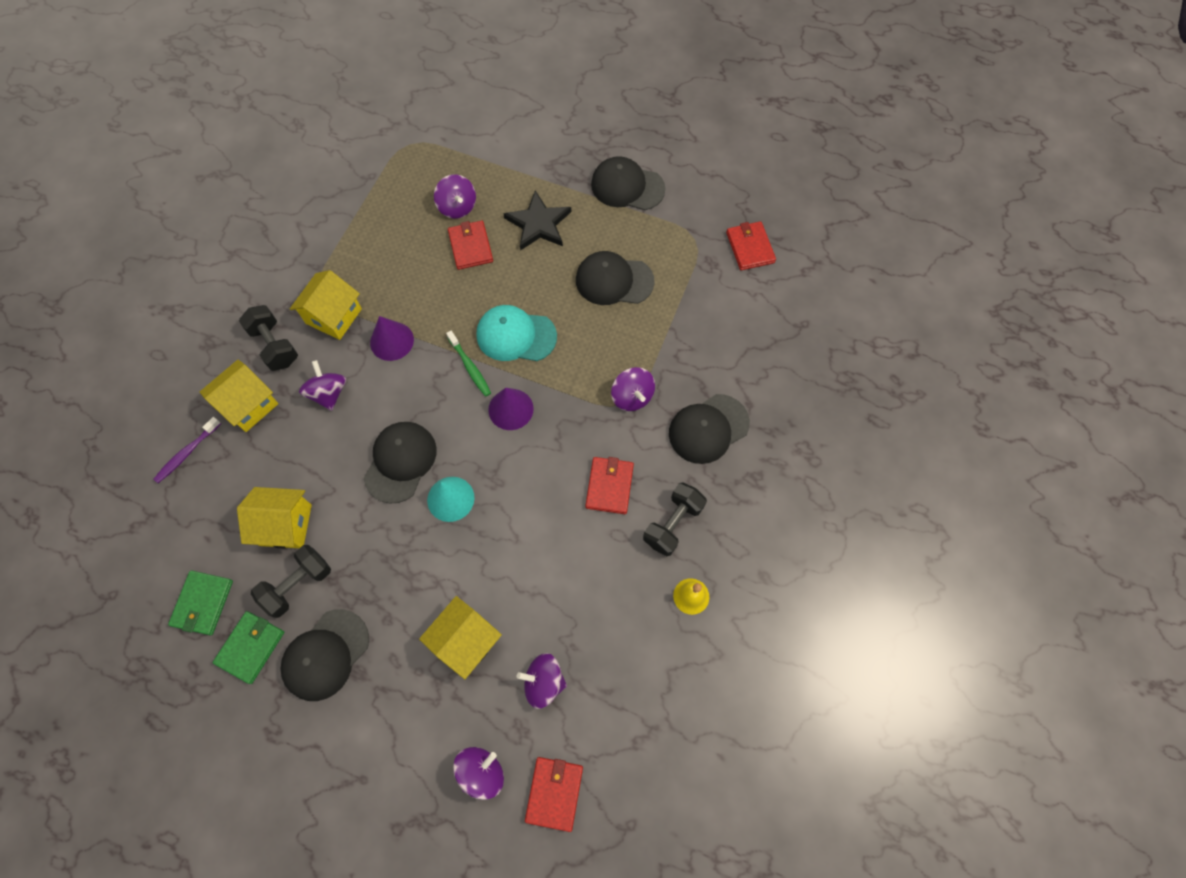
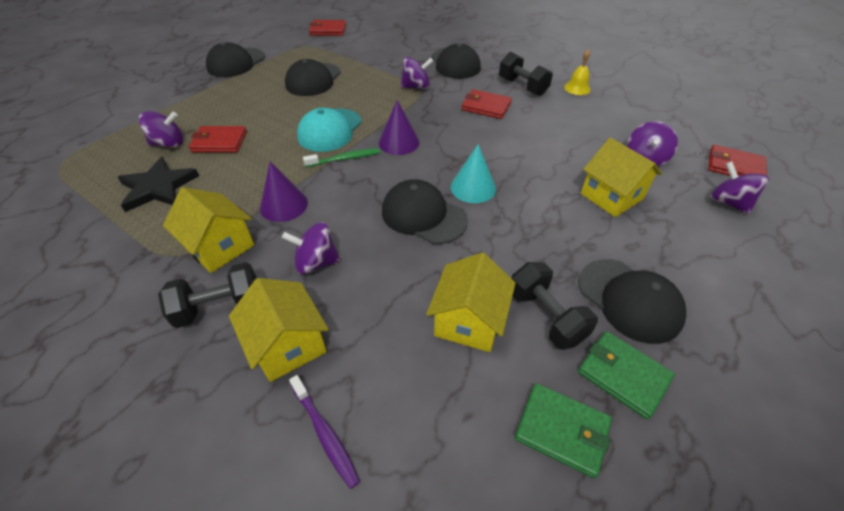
camera: 75 degrees left, 20 degrees down
(538, 224) = (230, 104): black star -> black star (158, 187)

